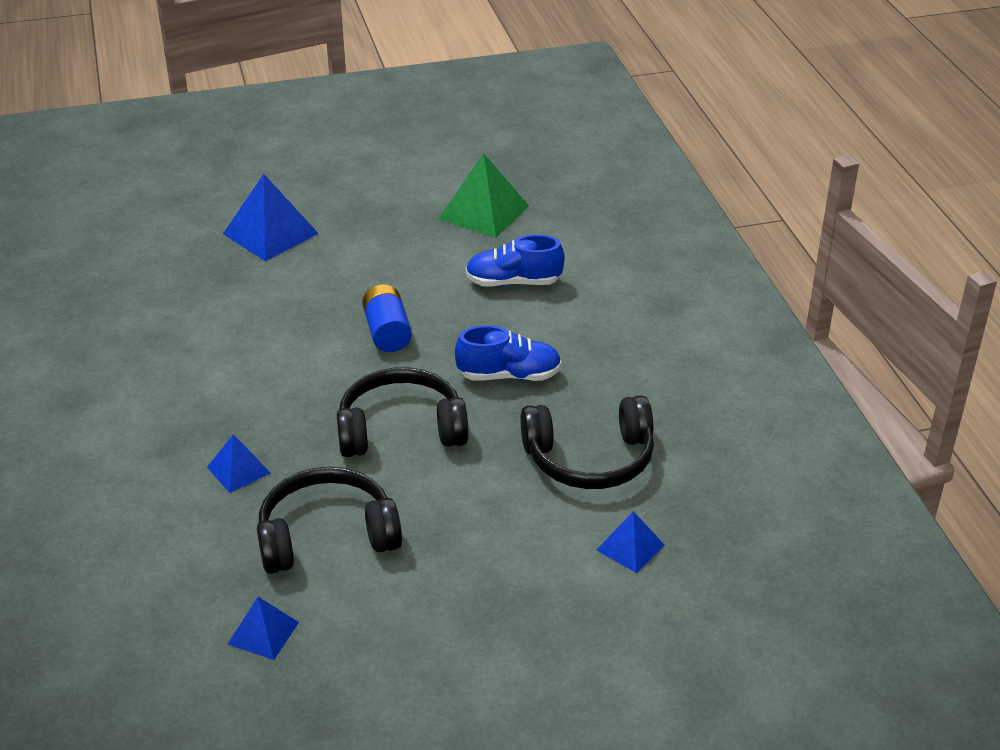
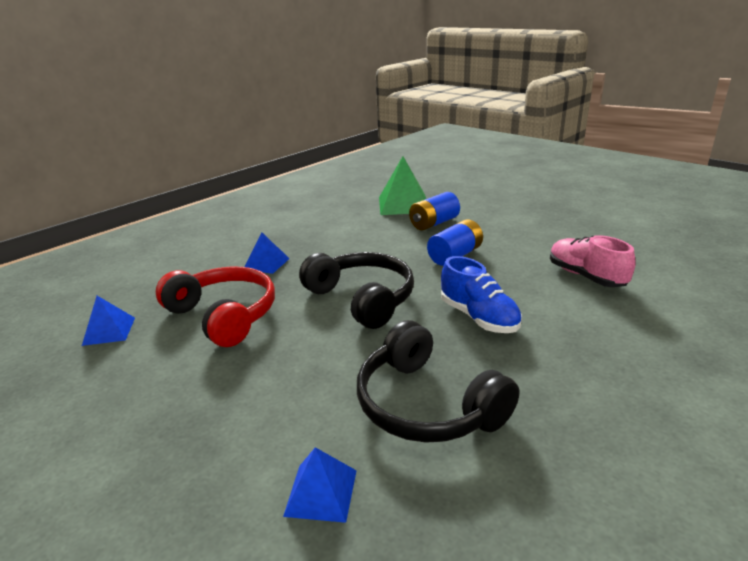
camera: 60 degrees right, 10 degrees down
(270, 233) = (487, 194): blue pyramid -> none
(296, 309) = (434, 223): none -> blue battery
(327, 536) = (224, 315): black headphones -> red headphones
(483, 212) = (635, 237): green pyramid -> green pyramid (403, 204)
(513, 282) = (586, 276): blue shoe -> pink shoe

